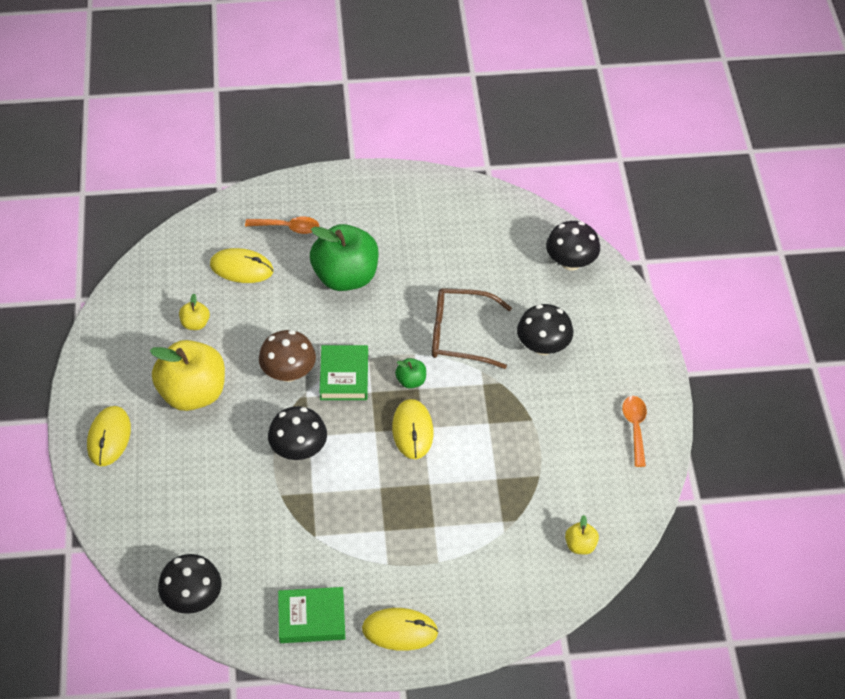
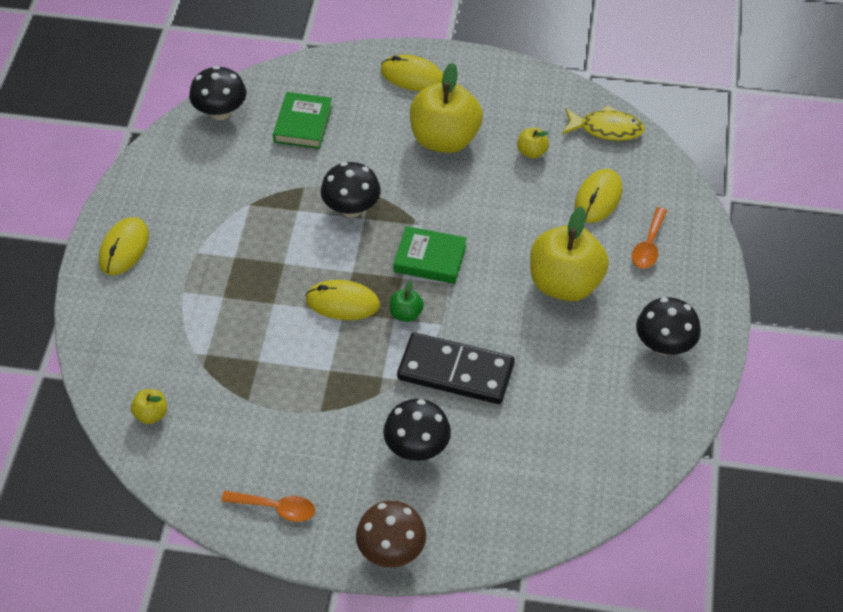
camera: 105 degrees right, 0 degrees up
(154, 273) = (606, 129): none -> yellow fish
(288, 372) = (448, 215): brown mushroom -> brown mushroom (391, 550)
(311, 618) = (165, 188): green book -> green book (303, 124)
(345, 277) = (565, 284): green apple -> yellow apple
(461, 335) = (455, 372): brown glasses -> black domino
(571, 262) = (536, 510): black mushroom -> black mushroom (664, 345)

